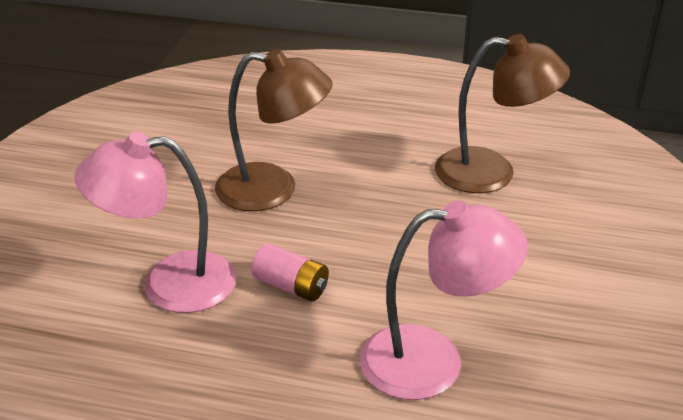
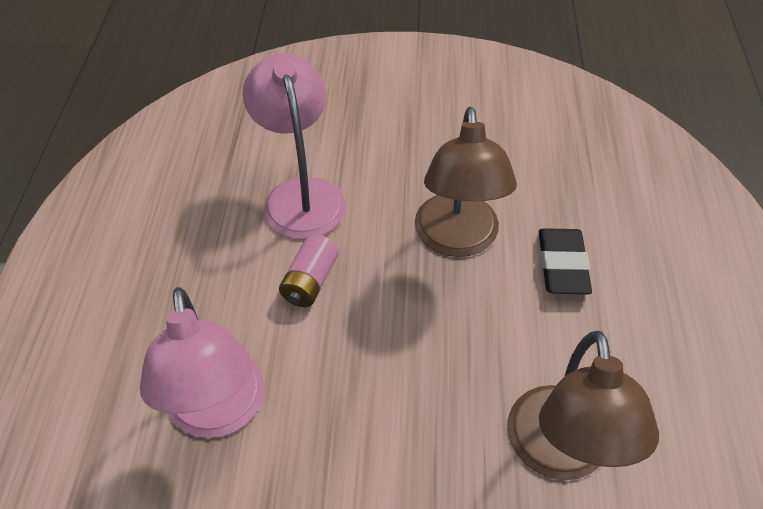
camera: 80 degrees right, 15 degrees up
(321, 141) = (562, 265): none -> black eraser

